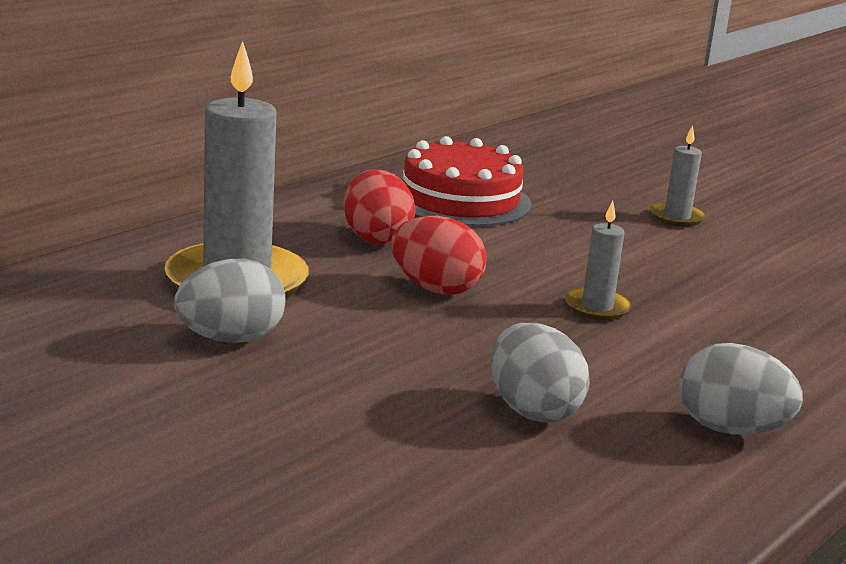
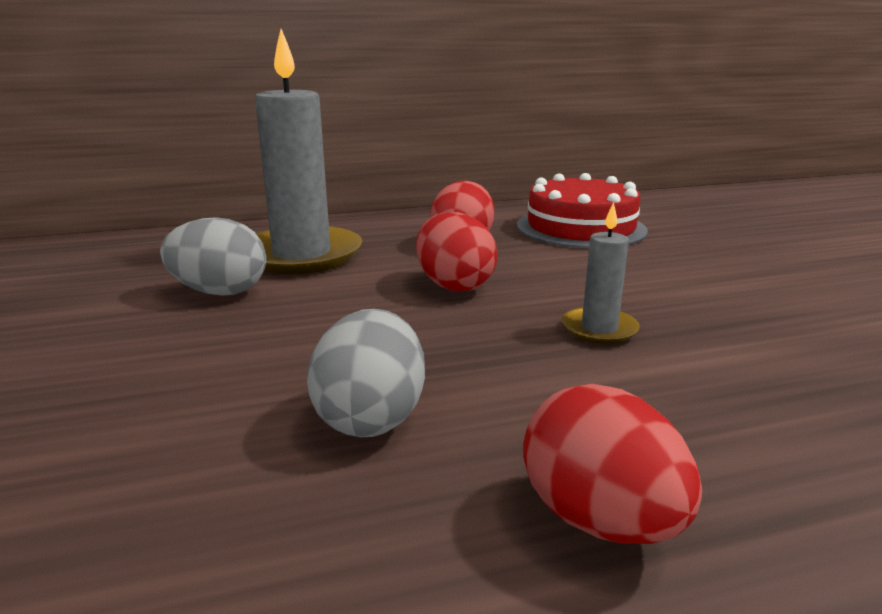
camera: 35 degrees right, 0 degrees up
(677, 217) = (800, 266): grey candle -> none
(730, 429) = (600, 520): grey egg -> red egg

